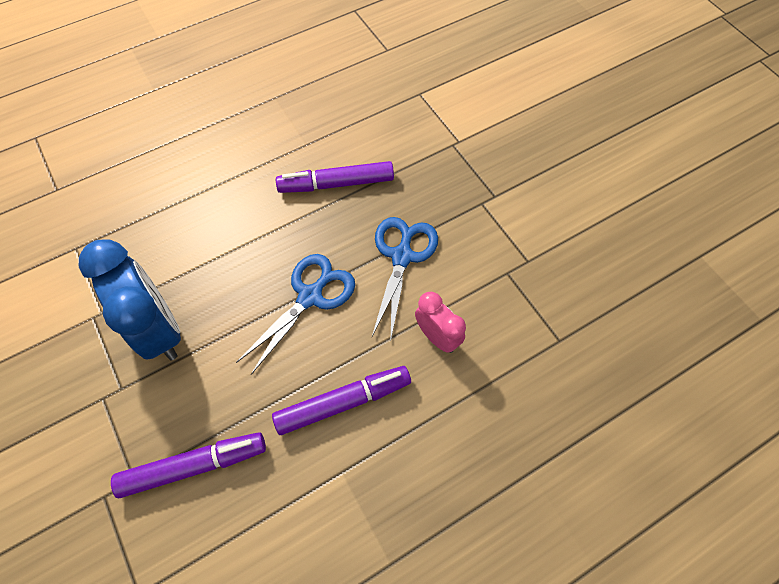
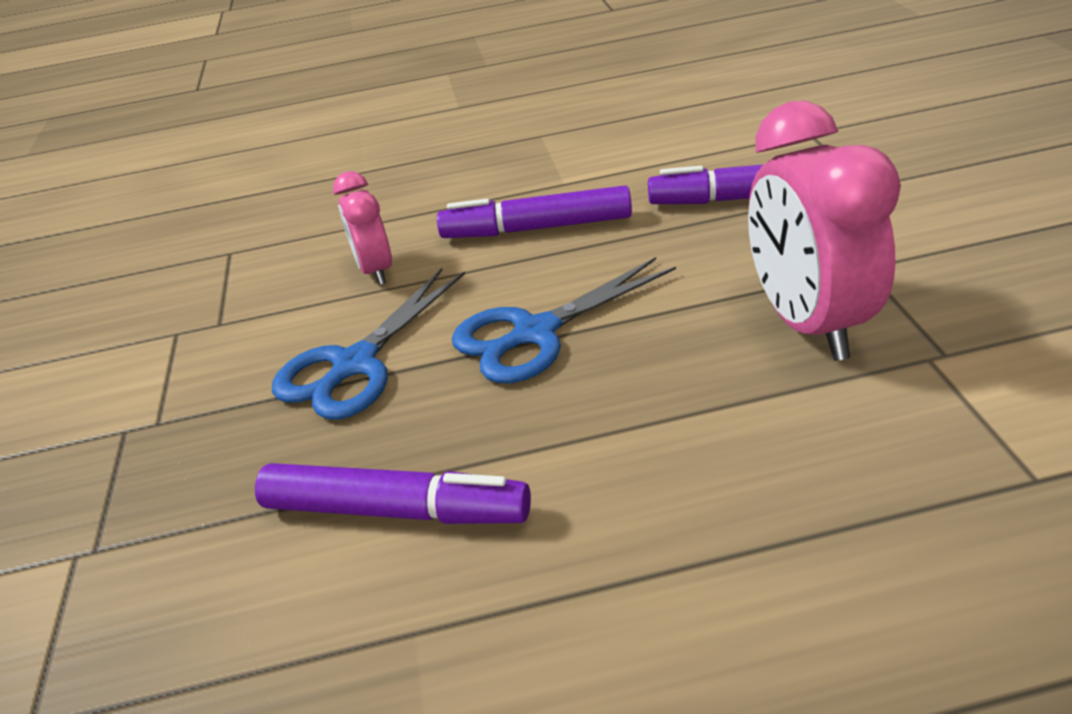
camera: 155 degrees left, 25 degrees down
(159, 329) = (807, 323): blue clock -> pink clock

